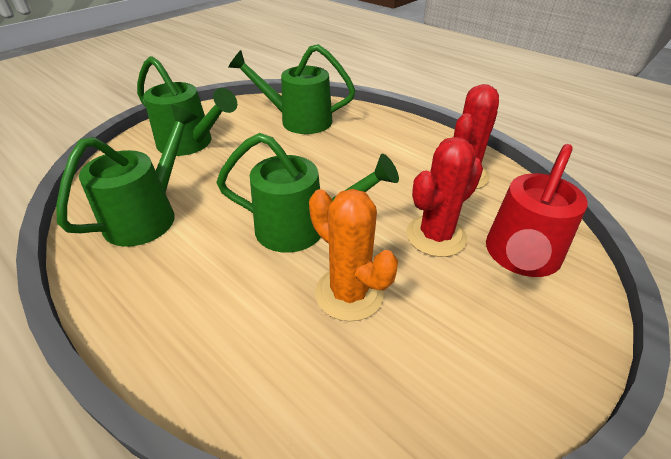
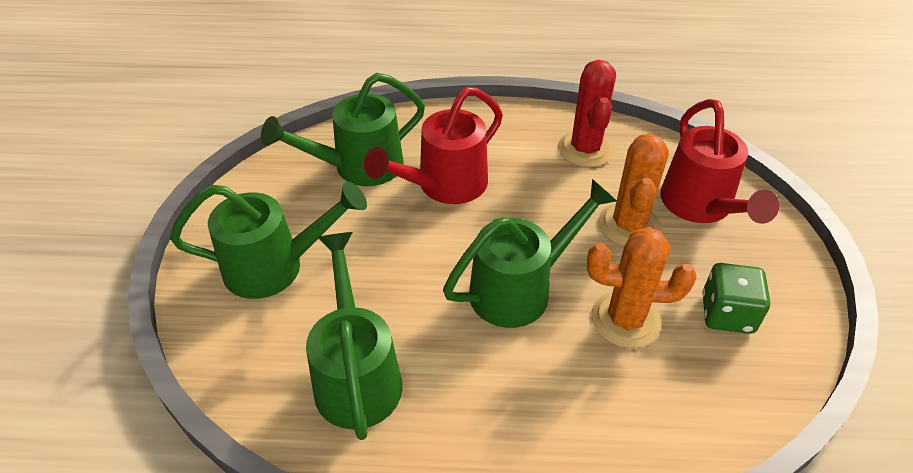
camera: 40 degrees left, 5 degrees up
(334, 150) = (444, 185): none -> red watering can
(436, 236) = (628, 225): red cactus -> orange cactus
(444, 347) = (727, 314): none -> green dice

